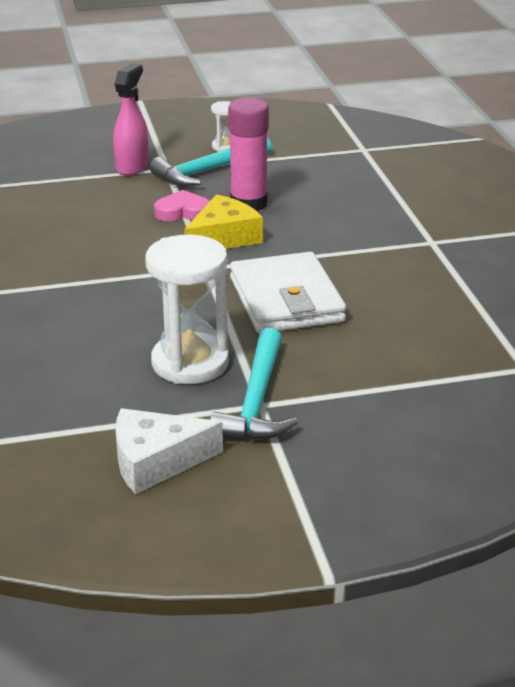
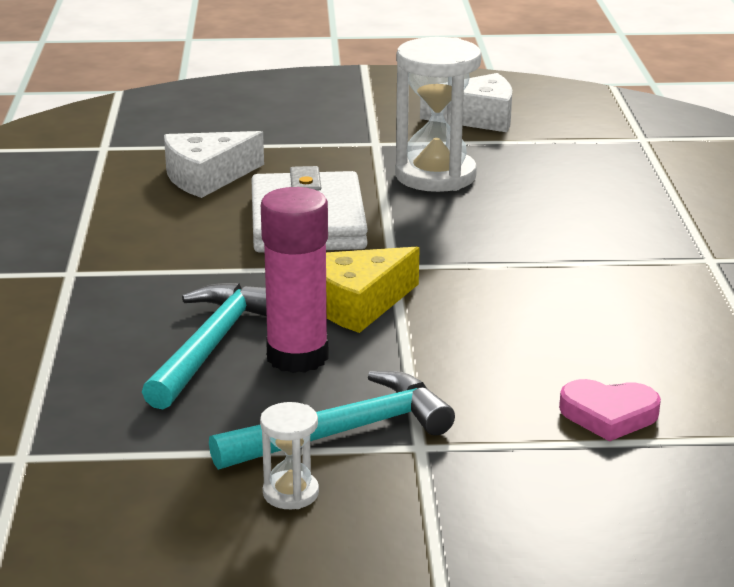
camera: 170 degrees left, 5 degrees down
(132, 166) = (485, 457): pink spray bottle -> none
(183, 212) = (408, 351): pink heart -> pink heart (608, 415)
(256, 401) = (378, 145): turquoise hammer -> turquoise hammer (212, 345)
(399, 340) = (207, 177): none -> white cheese

